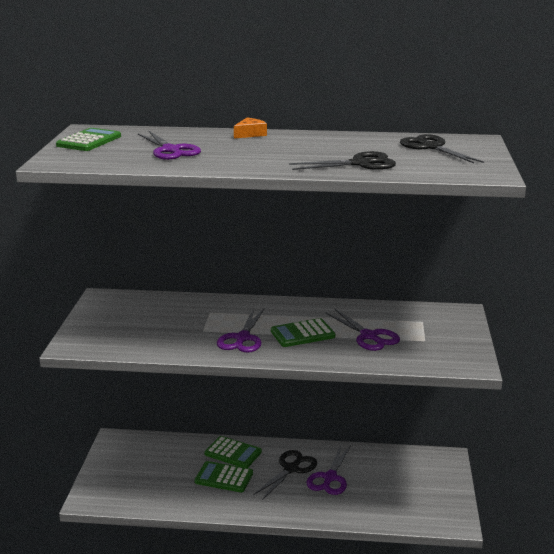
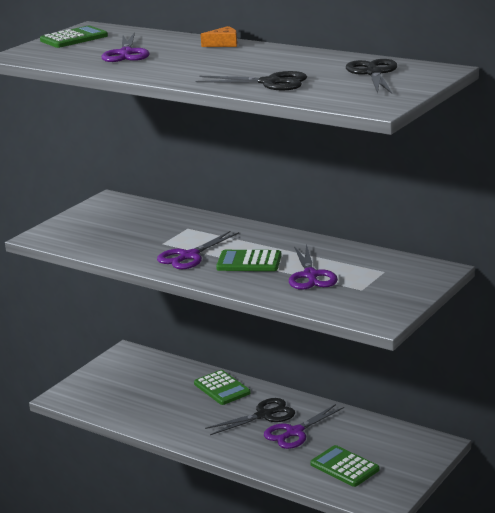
camera: 30 degrees right, 0 degrees up
(224, 477) = (193, 408): green calculator -> green calculator (344, 467)

